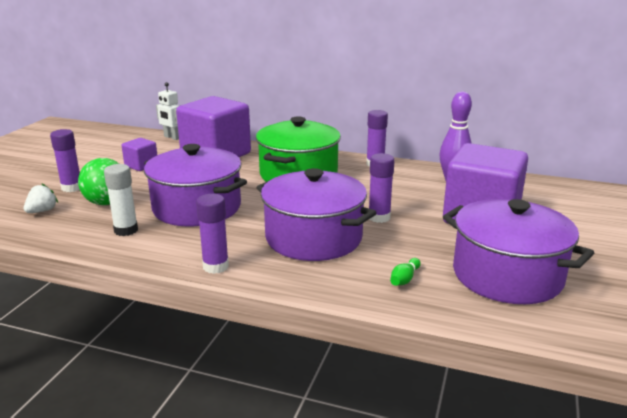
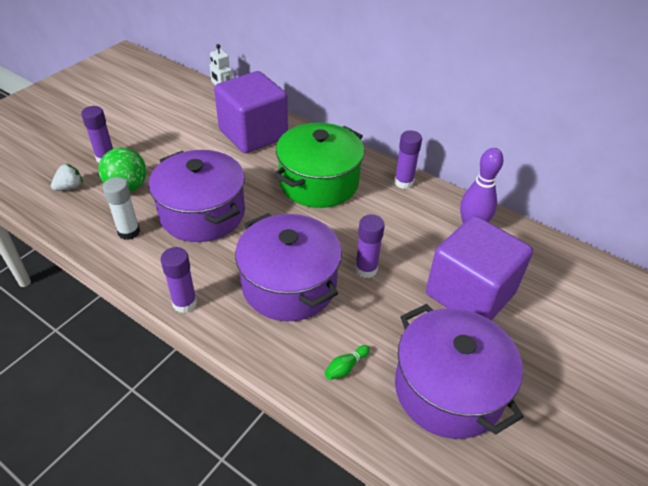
camera: 15 degrees right, 20 degrees up
(141, 165) = (178, 137): purple cube -> none

